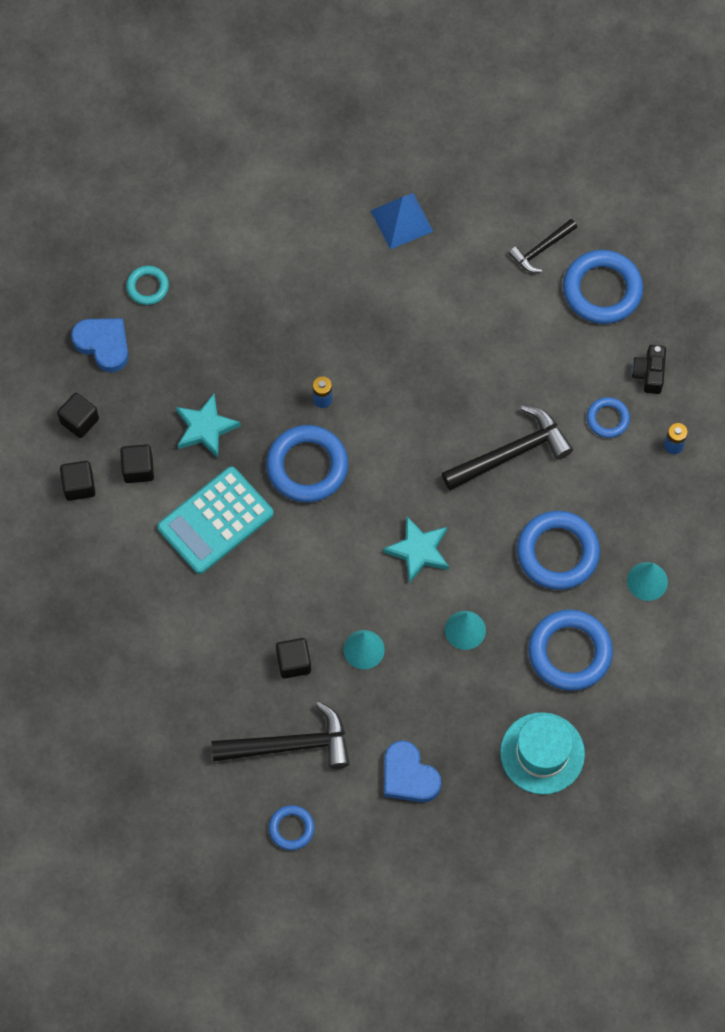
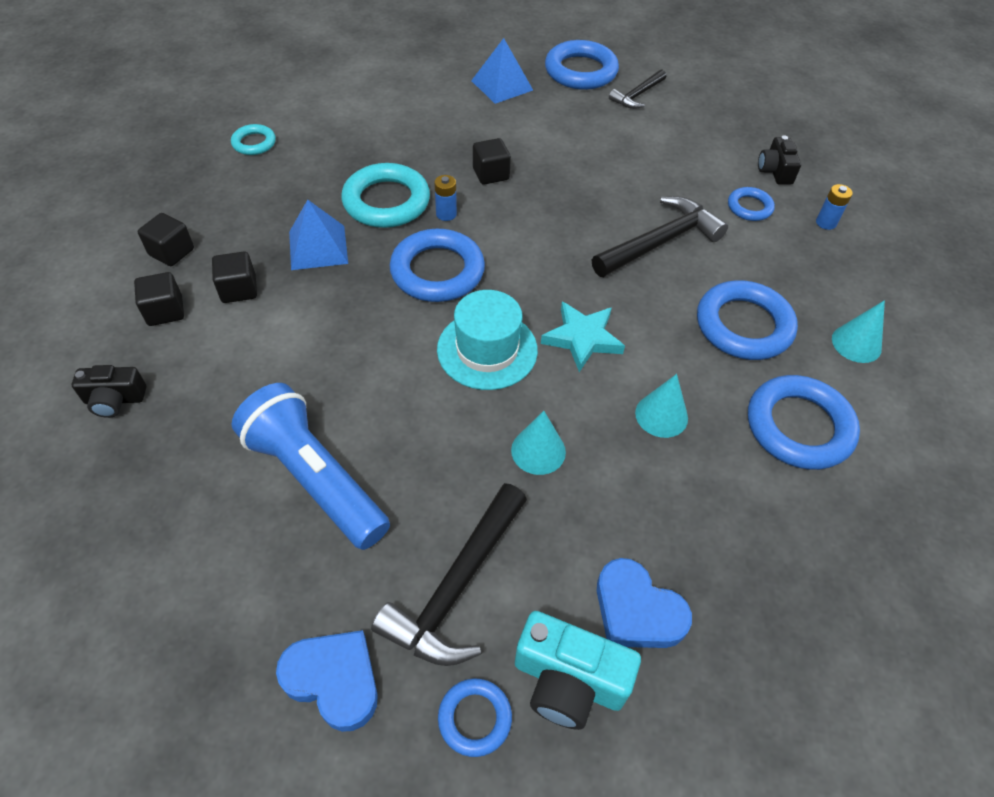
camera: 10 degrees left, 15 degrees down
(47, 568) = (115, 400): none -> black camera
(103, 344) = (204, 188): blue heart -> blue heart (333, 680)
(197, 653) = (315, 478): none -> blue flashlight
(205, 428) = (318, 247): turquoise star -> blue pyramid
(215, 521) = (333, 331): turquoise calculator -> none
(269, 378) = (386, 202): none -> turquoise ring
(290, 745) = (457, 587): black hammer -> black hammer turned 135 degrees clockwise
(294, 662) = (448, 476): black cube -> black cube (491, 174)
(354, 814) = (568, 680): none -> turquoise camera
(542, 753) = (812, 555): turquoise hat -> turquoise hat (487, 350)
(602, 290) = (704, 117): blue ring -> blue ring (580, 71)

